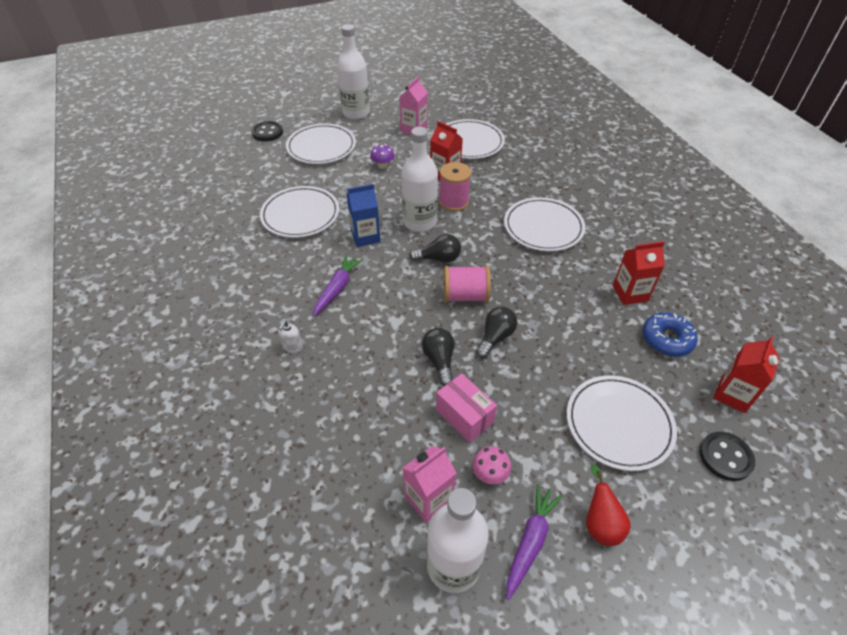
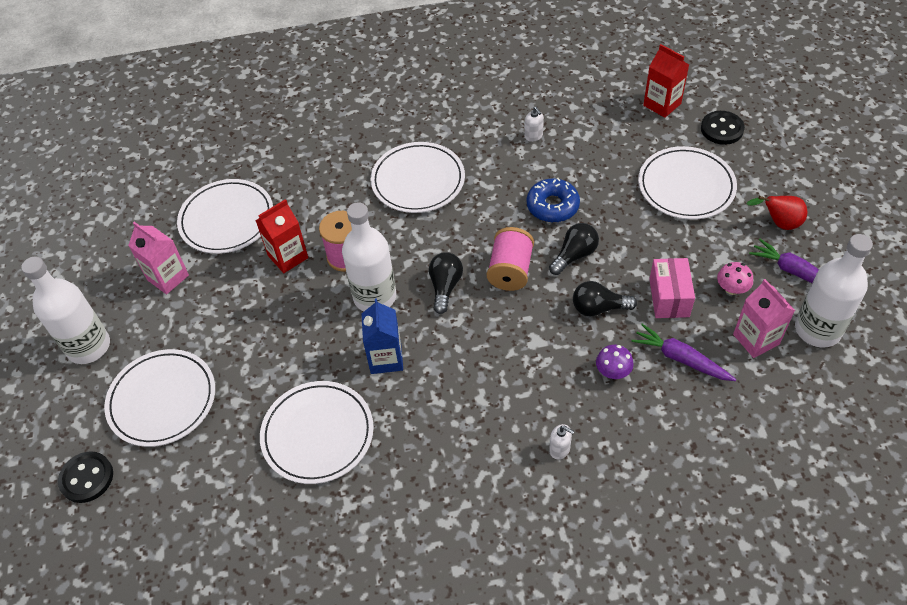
camera: 75 degrees left, 5 degrees up
(337, 288) = (473, 397): purple carrot -> purple carrot (680, 358)
(382, 165) = (240, 324): purple mushroom -> purple mushroom (613, 371)
(464, 416) = (669, 297): pink box -> pink box turned 60 degrees counterclockwise
(495, 337) = (574, 255): black light bulb -> black light bulb turned 90 degrees clockwise
(630, 293) = (533, 136): red carton -> white soap dispenser
(667, 339) = (596, 127): blue donut -> blue donut (552, 206)

